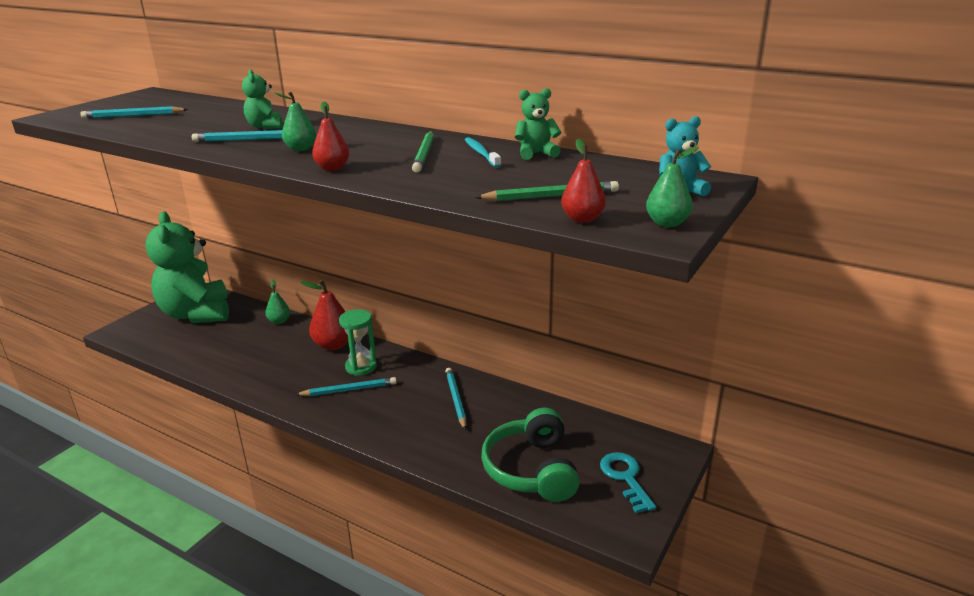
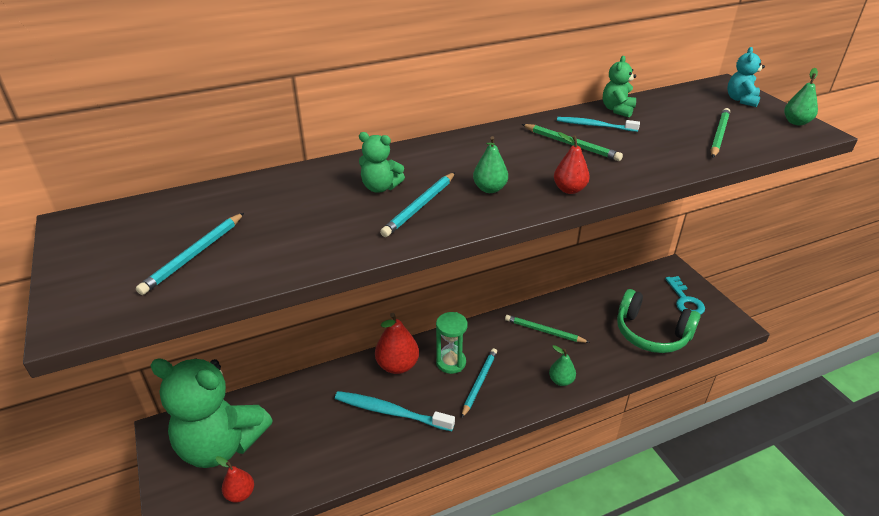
camera: 55 degrees left, 10 degrees up
(278, 362) = (390, 412): none -> turquoise toothbrush
(279, 321) = (313, 386): green pear -> green pear (561, 380)
(456, 399) = (544, 331): turquoise pencil -> green pencil
(582, 219) = (771, 141): red pear -> red pear (240, 494)
(625, 478) = (685, 300): turquoise key -> turquoise key turned 120 degrees counterclockwise

